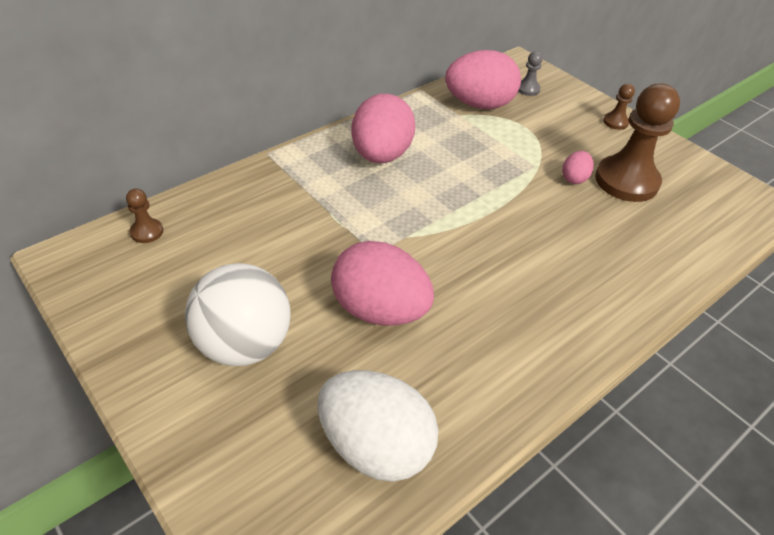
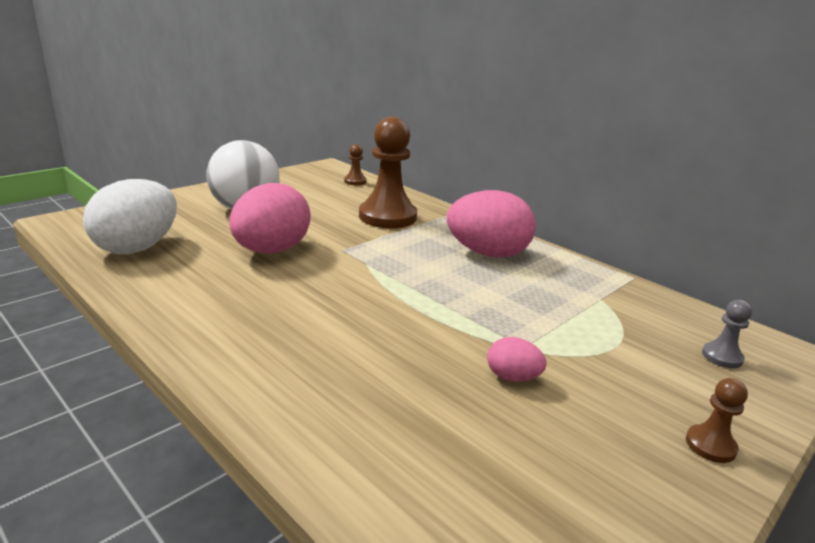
camera: 85 degrees right, 20 degrees down
(479, 104) = (637, 313): pink egg -> none
(626, 181) = (533, 432): brown pawn -> brown pawn (387, 217)

